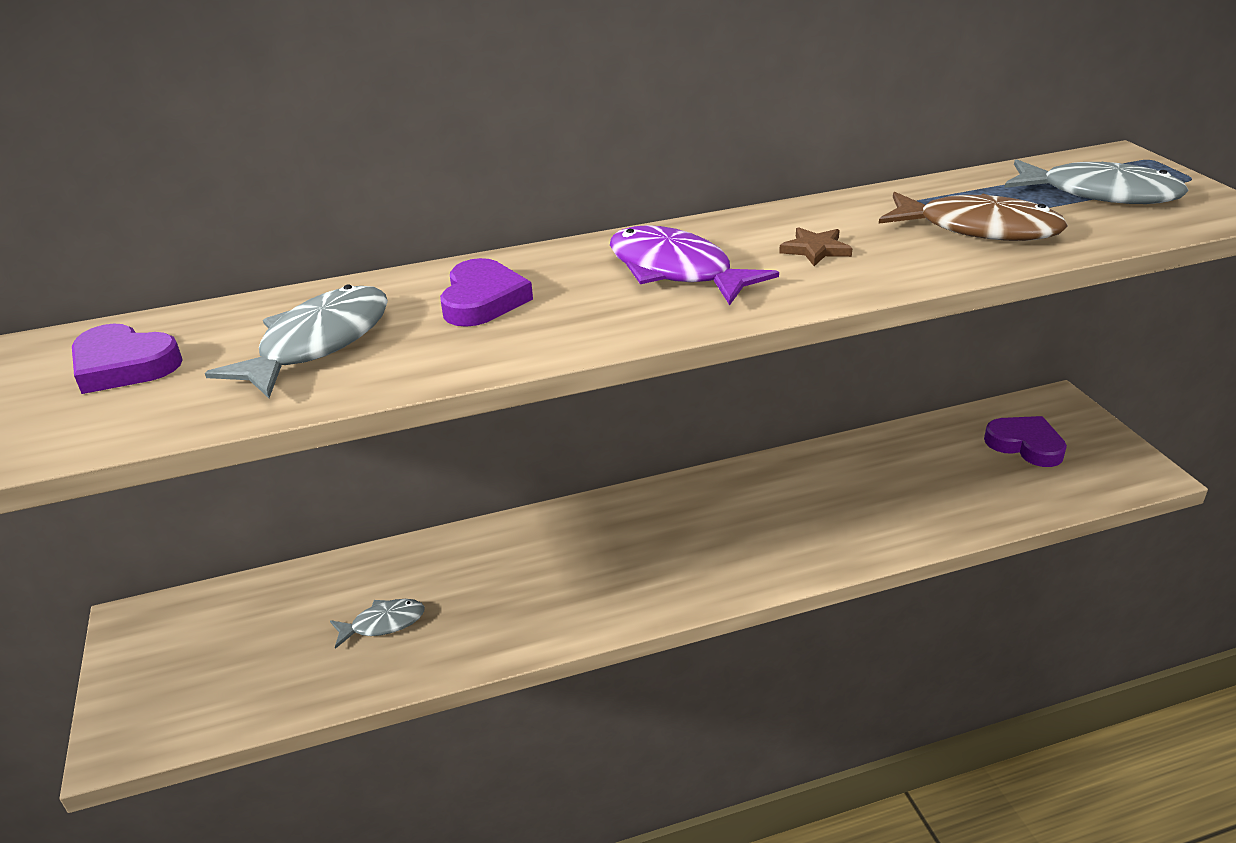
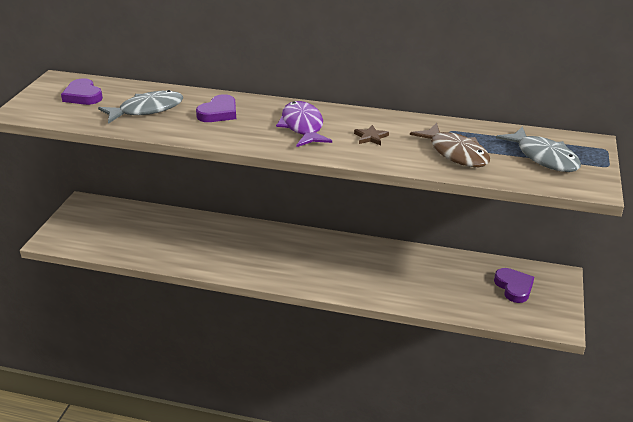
camera: 30 degrees right, 0 degrees up
(383, 623) = (162, 240): grey fish -> none

